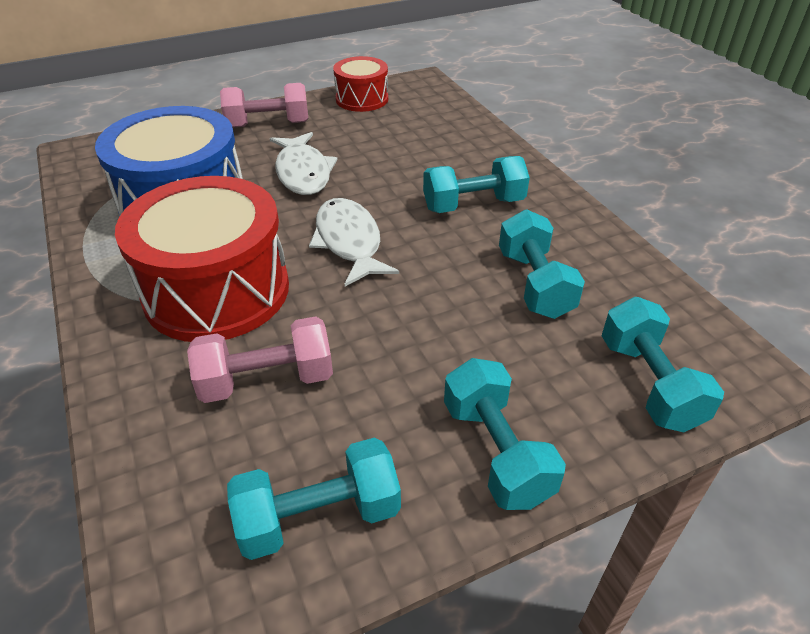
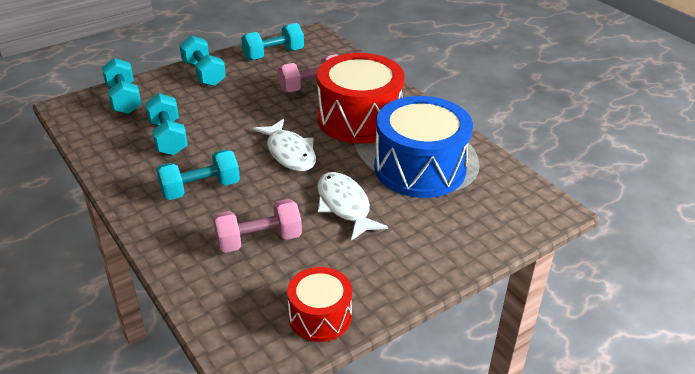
camera: 170 degrees right, 5 degrees down
(268, 124) = (405, 261): pink dumbbell -> pink dumbbell (259, 240)

